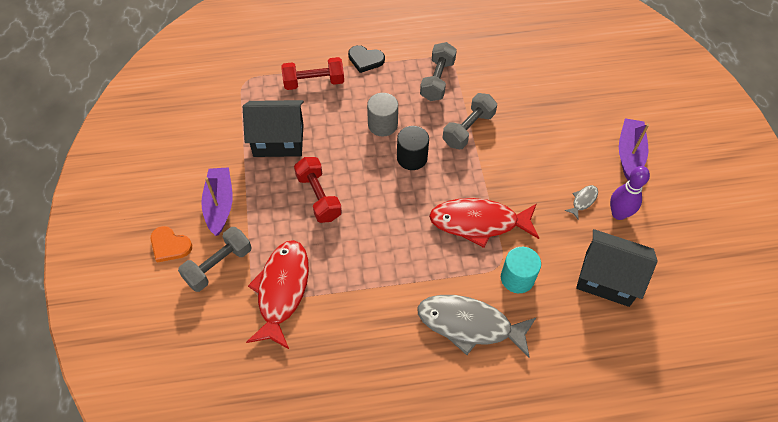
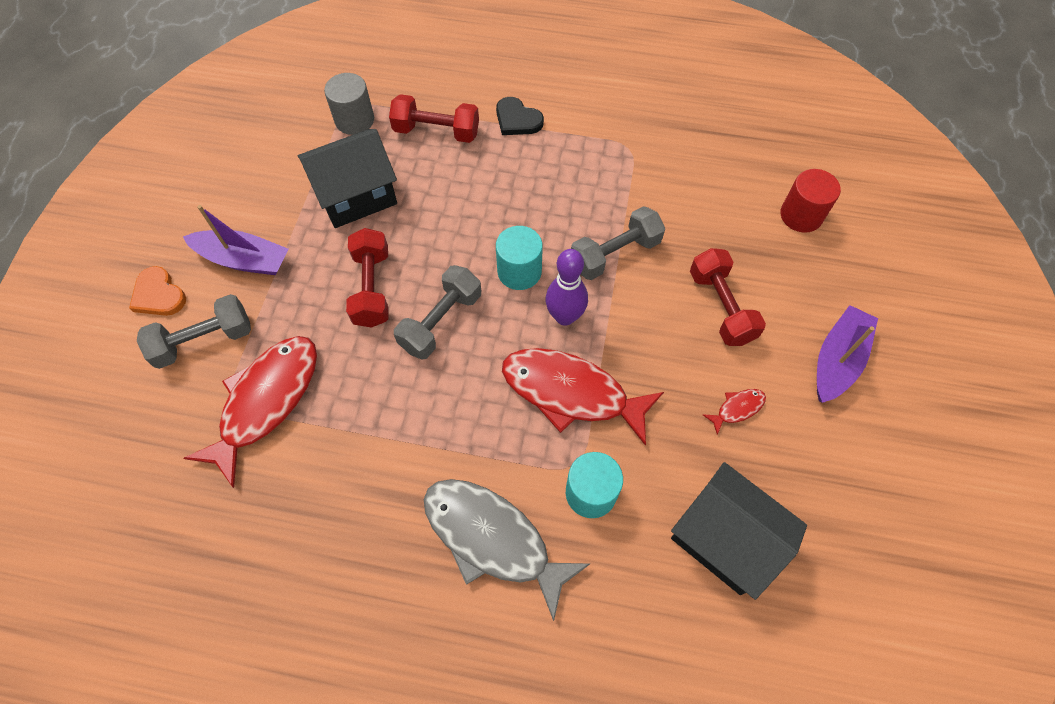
camera: 20 degrees right, 5 degrees up
(219, 205) = (244, 260): purple boat -> purple boat turned 90 degrees clockwise
(278, 140) = (356, 196): black house -> black house turned 45 degrees counterclockwise
(382, 124) = (500, 214): grey cylinder -> grey cylinder (354, 120)
(412, 158) = (519, 271): black cylinder -> turquoise cylinder
(437, 80) = (602, 173): grey dumbbell -> grey dumbbell (441, 321)
(548, 143) = (721, 307): none -> red dumbbell
(573, 72) = (801, 215): none -> red cylinder
(583, 201) = (737, 409): grey fish -> red fish
(618, 214) = (783, 445): purple bowling pin -> purple bowling pin (565, 316)

